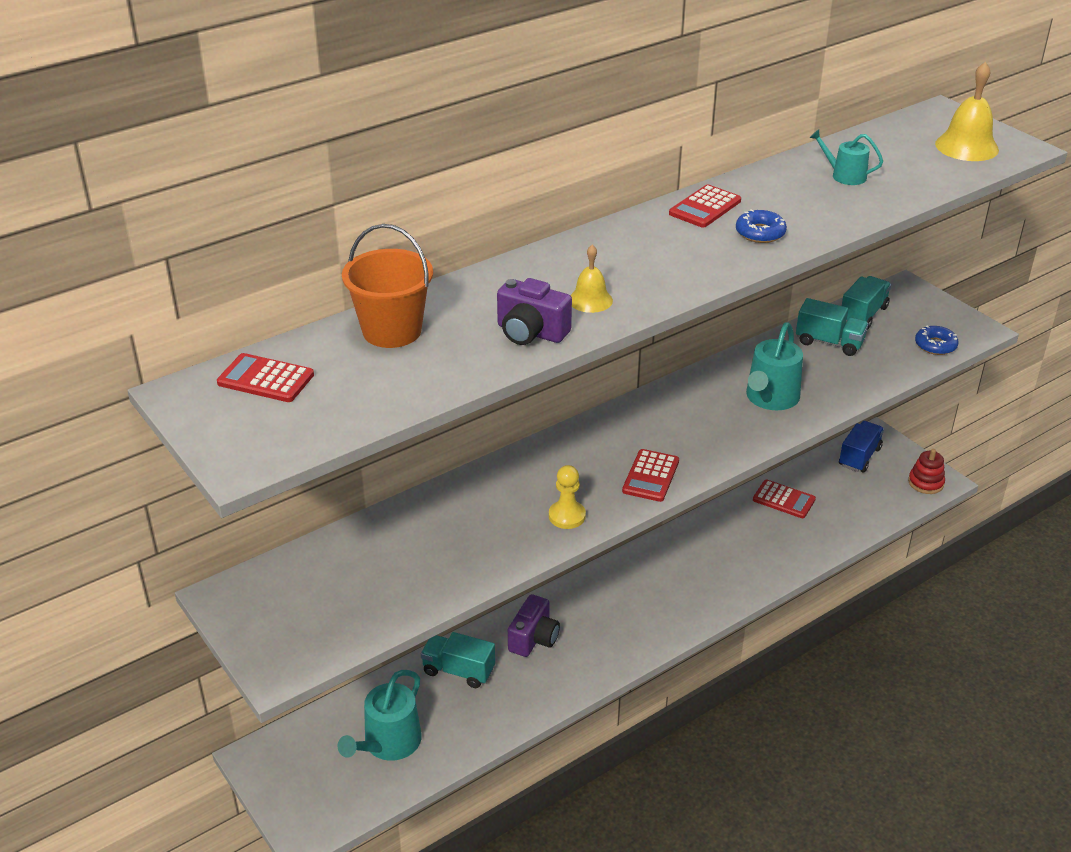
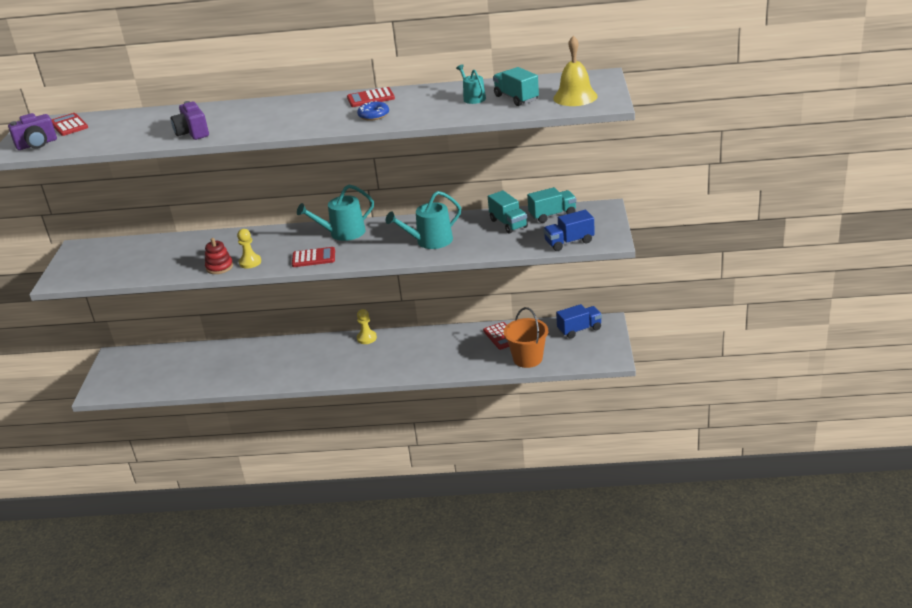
camera: 40 degrees right, 5 degrees down
(388, 743) = (168, 372): turquoise watering can -> turquoise watering can (343, 233)
(392, 331) = (143, 119): orange bucket -> orange bucket (527, 358)
(458, 671) = (234, 355): turquoise truck -> turquoise truck (516, 98)
(533, 638) = (285, 354): purple camera -> purple camera (37, 144)
(590, 300) = (241, 126): yellow bell -> none
(618, 569) = (366, 338): none -> yellow pawn
(650, 476) = (313, 258): red calculator -> red calculator turned 150 degrees counterclockwise
(925, 483) = (601, 357): red stacking toy -> red stacking toy (219, 267)
(935, 345) = (569, 242): blue donut -> blue truck

